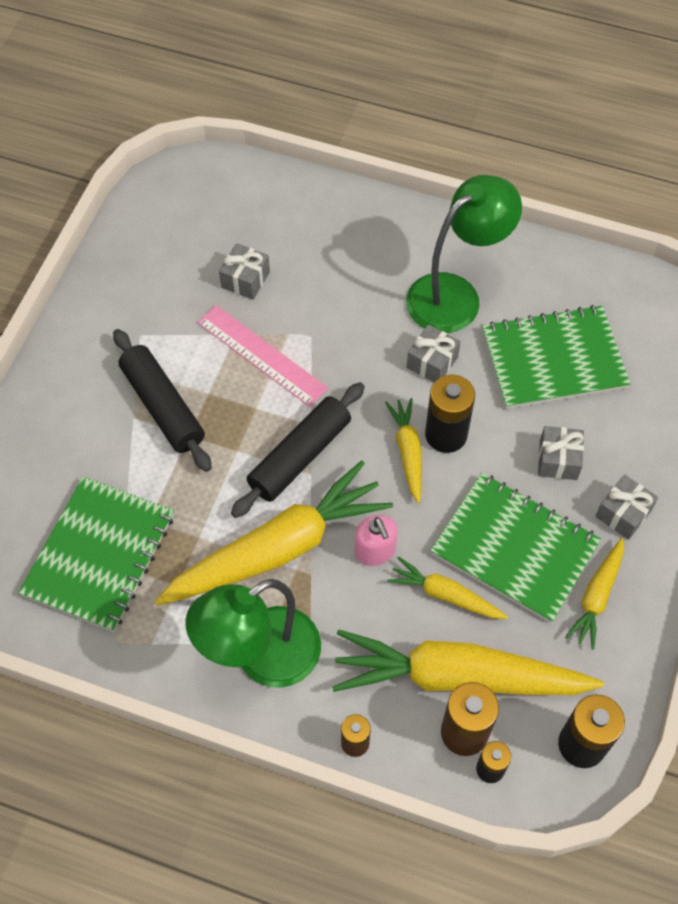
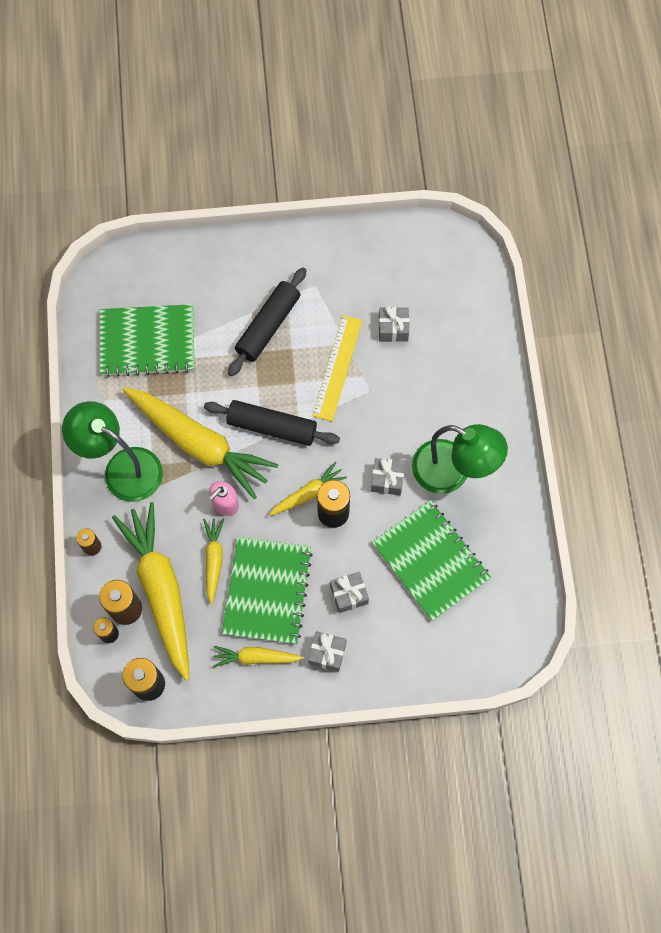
camera: 65 degrees right, 10 degrees up
(261, 355) = (337, 367): pink ruler -> yellow ruler

